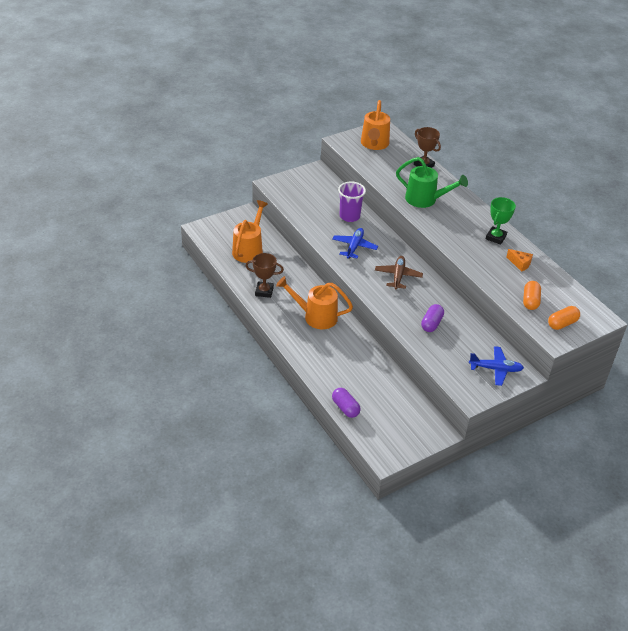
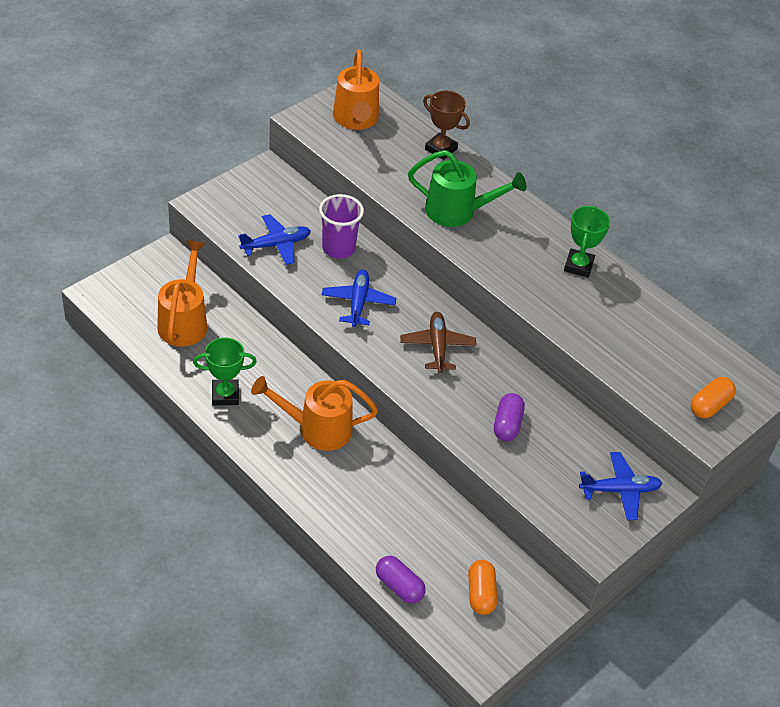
camera: 15 degrees left, 5 degrees up
(264, 291) = (225, 395): brown trophy -> green trophy
(311, 210) = (276, 245): none -> blue plane
(520, 264) = (624, 308): orange cheese -> none
(530, 301) = (654, 372): orange capsule -> orange capsule (480, 594)

